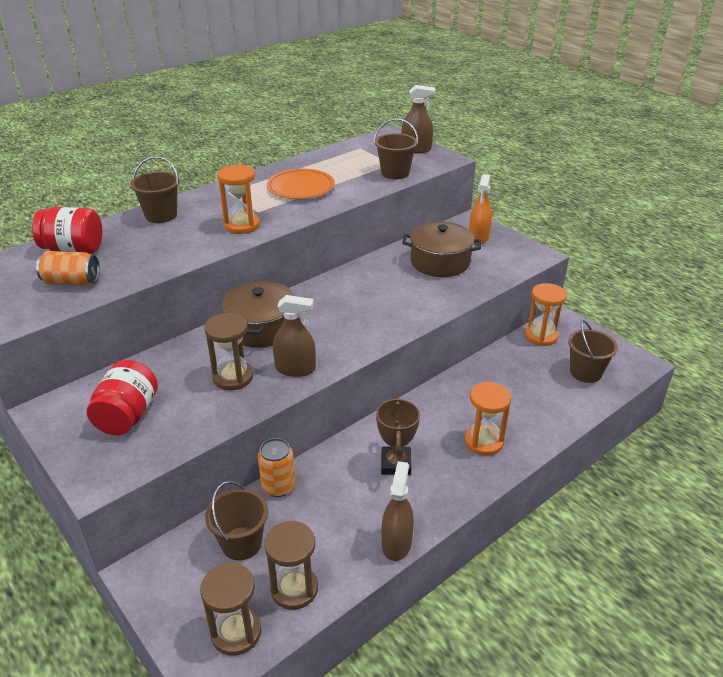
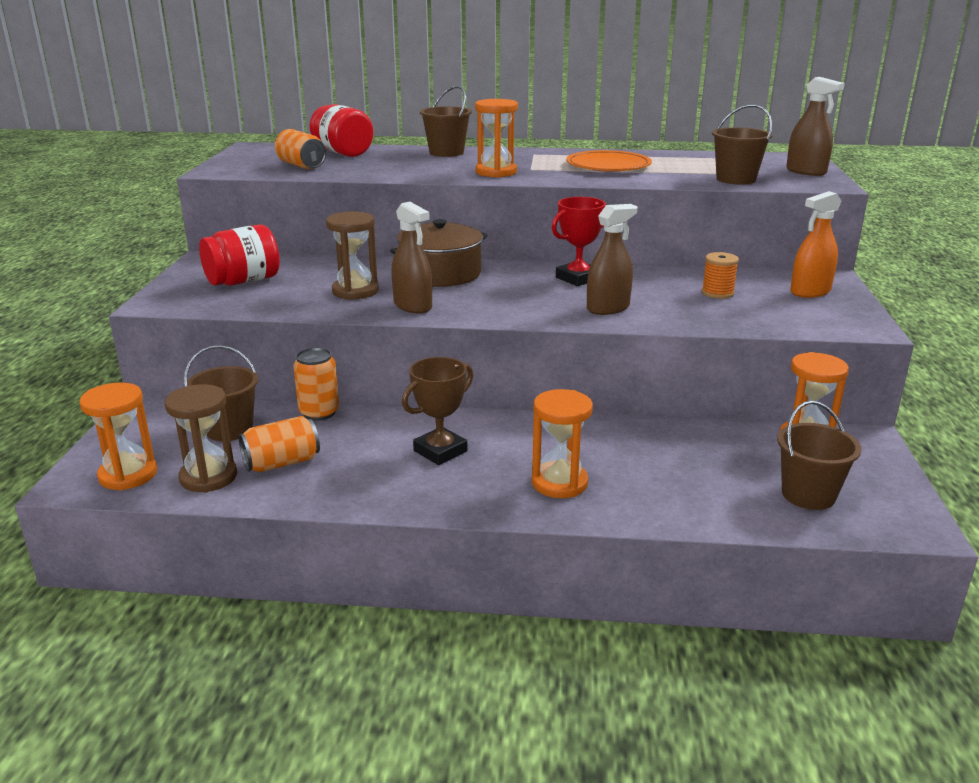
camera: 45 degrees right, 10 degrees down
(236, 632) = (128, 475): brown hourglass -> orange hourglass
(321, 542) = (282, 463): none -> orange can
(351, 287) = (578, 278): none -> red trophy
(396, 543) = (335, 500): brown spray bottle -> brown spray bottle (608, 308)
(440, 262) = (717, 293): brown pot -> orange spool

